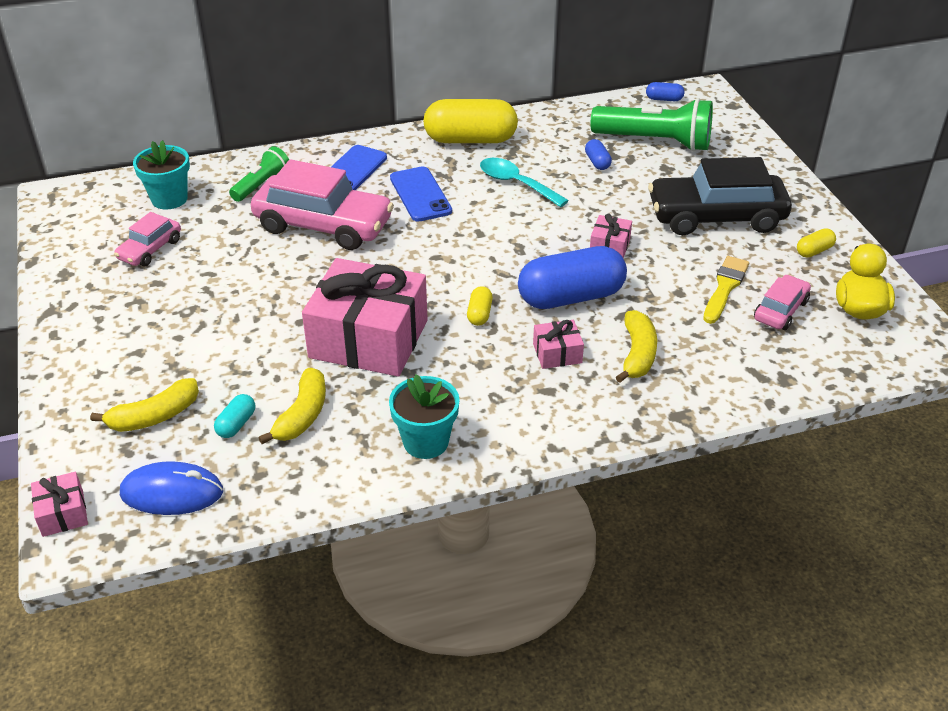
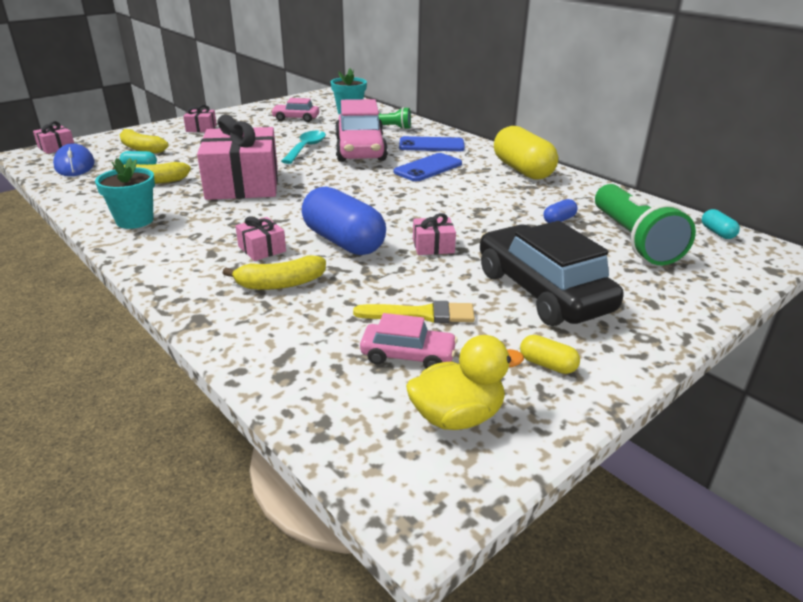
camera: 65 degrees right, 10 degrees down
(110, 345) = (201, 128): none -> pink gift
(479, 314) = (295, 212): yellow capsule -> none
(516, 183) = (483, 195): turquoise spoon -> turquoise spoon (306, 148)
(664, 99) = (717, 232): blue capsule -> turquoise capsule

